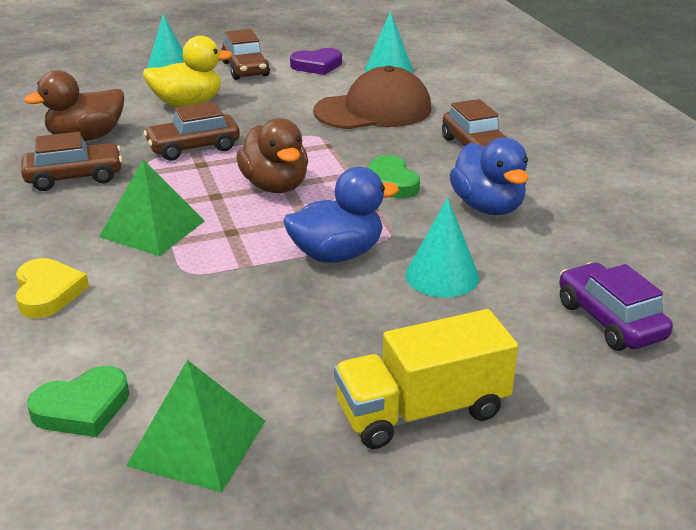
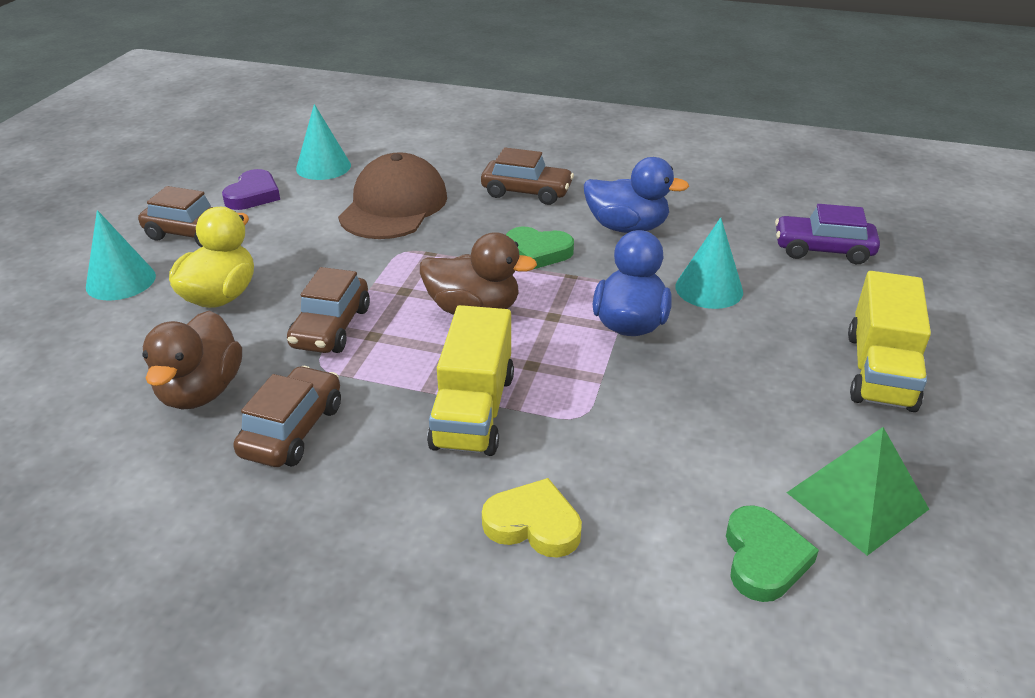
camera: 55 degrees left, 5 degrees up
(152, 228) = (473, 411): green pyramid -> yellow truck

